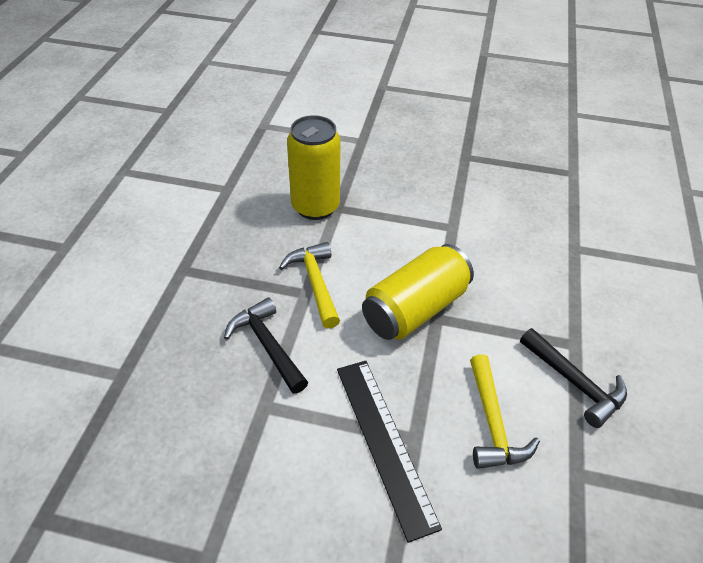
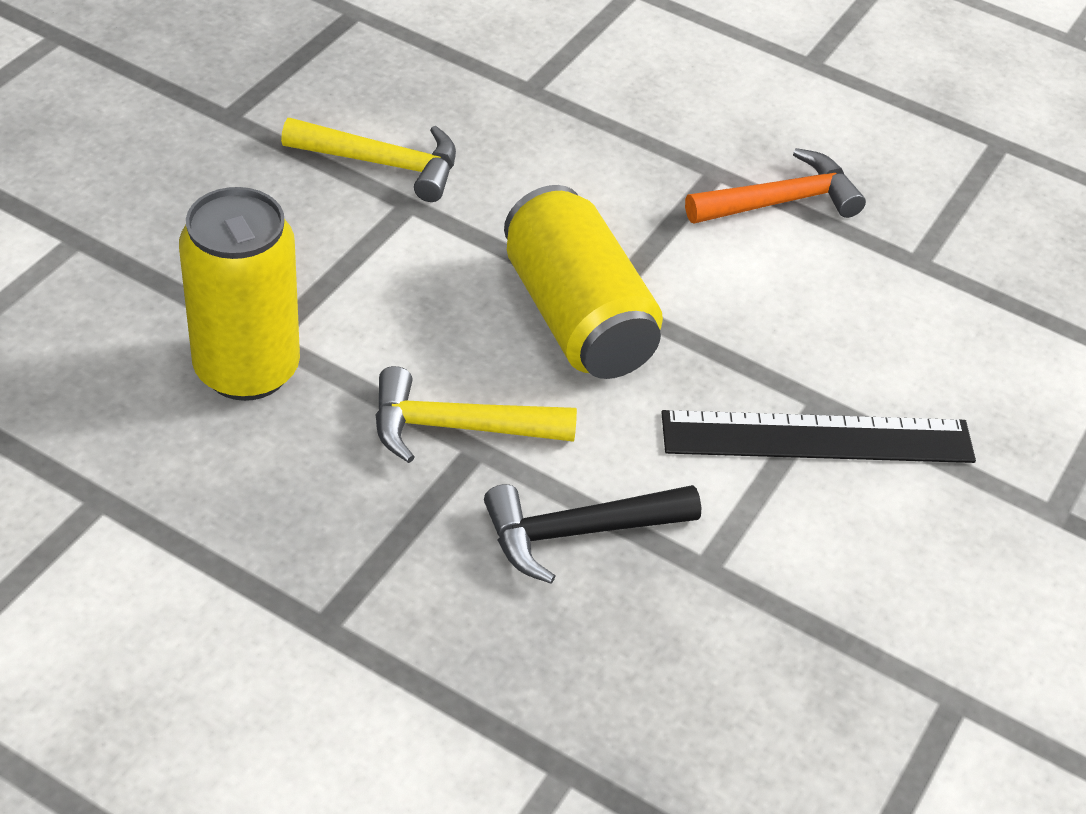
camera: 75 degrees left, 0 degrees up
(493, 423) = (820, 310): yellow hammer -> yellow hammer (383, 164)
(575, 383) = (781, 201): black hammer -> orange hammer

